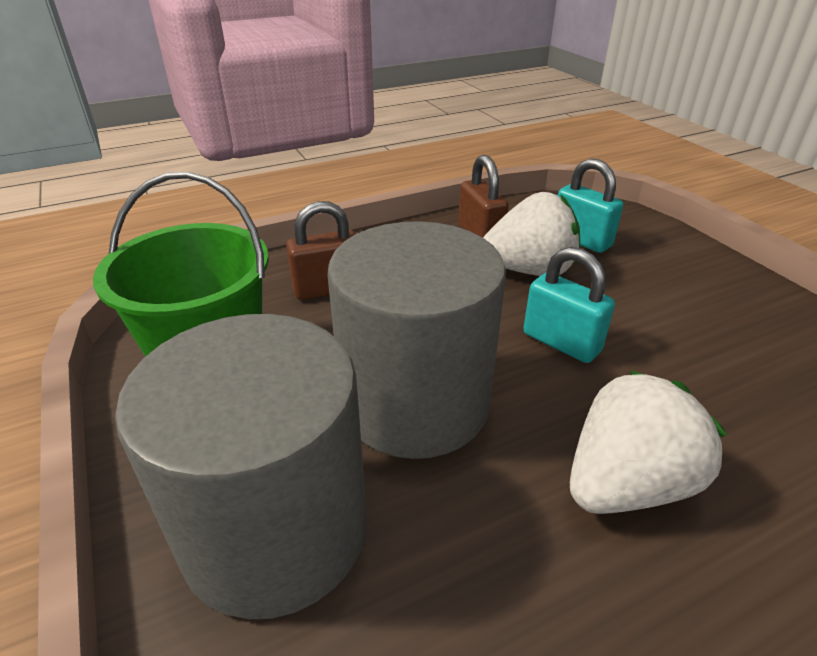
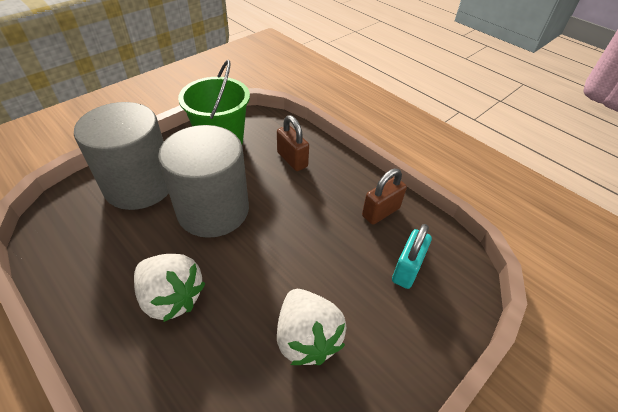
camera: 70 degrees right, 10 degrees up
(529, 270) = (350, 242): white strawberry -> white strawberry (307, 338)
(561, 342) = (277, 264): turquoise padlock -> none

